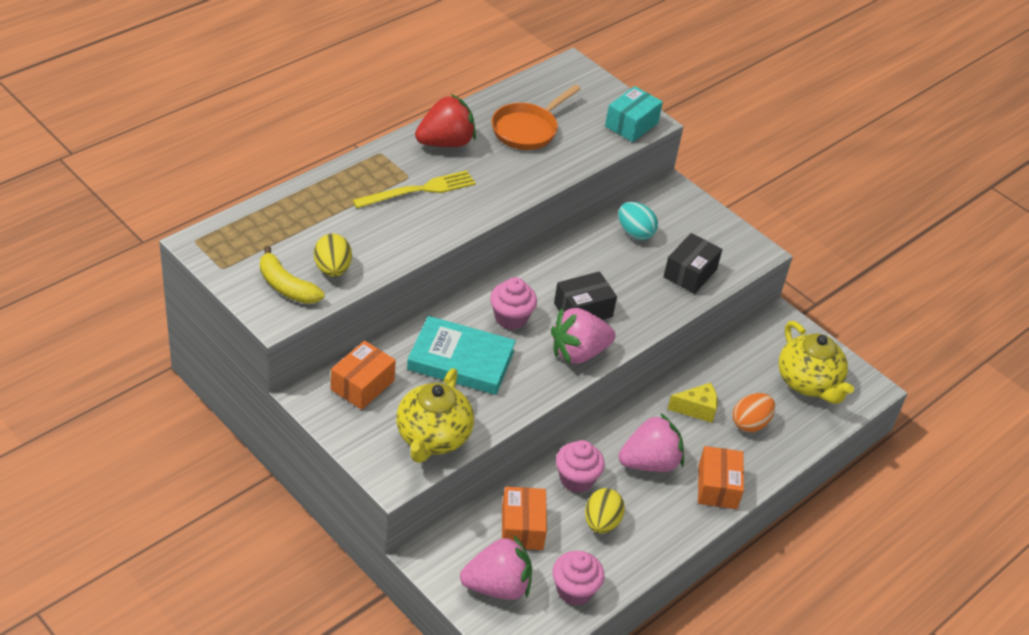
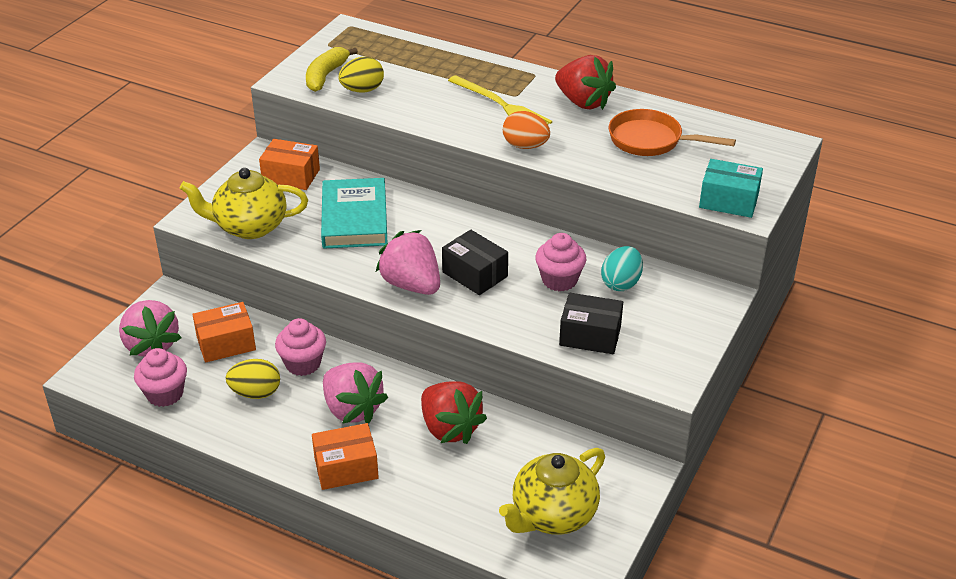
camera: 75 degrees right, 5 degrees down
(511, 318) = (430, 233): pink cupcake -> pink cupcake (559, 280)
(696, 409) = (450, 428): yellow cheese -> red strawberry
(750, 423) = (455, 476): orange egg -> orange egg (525, 146)

